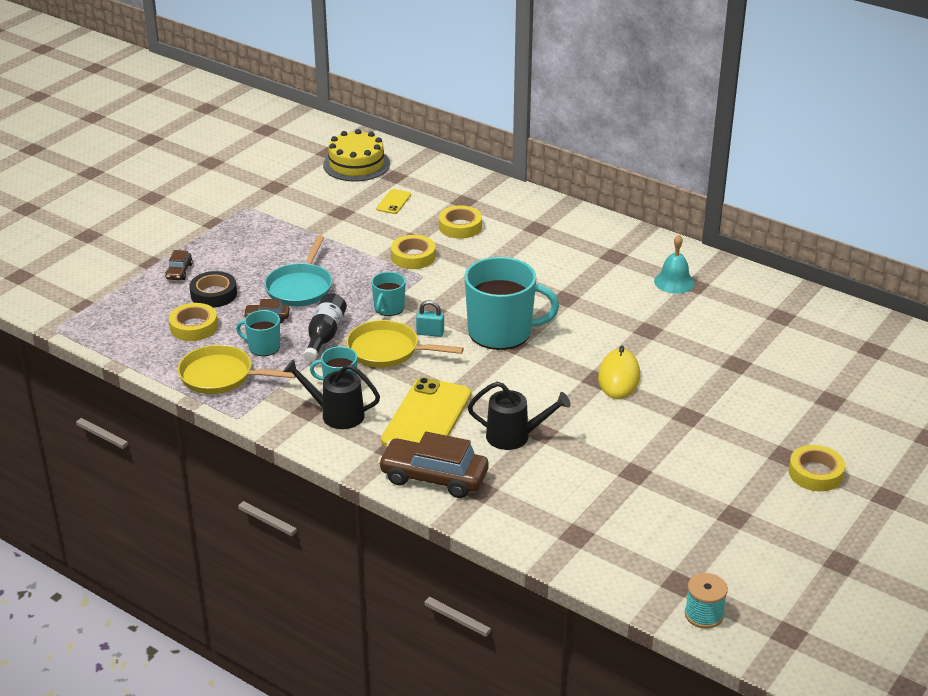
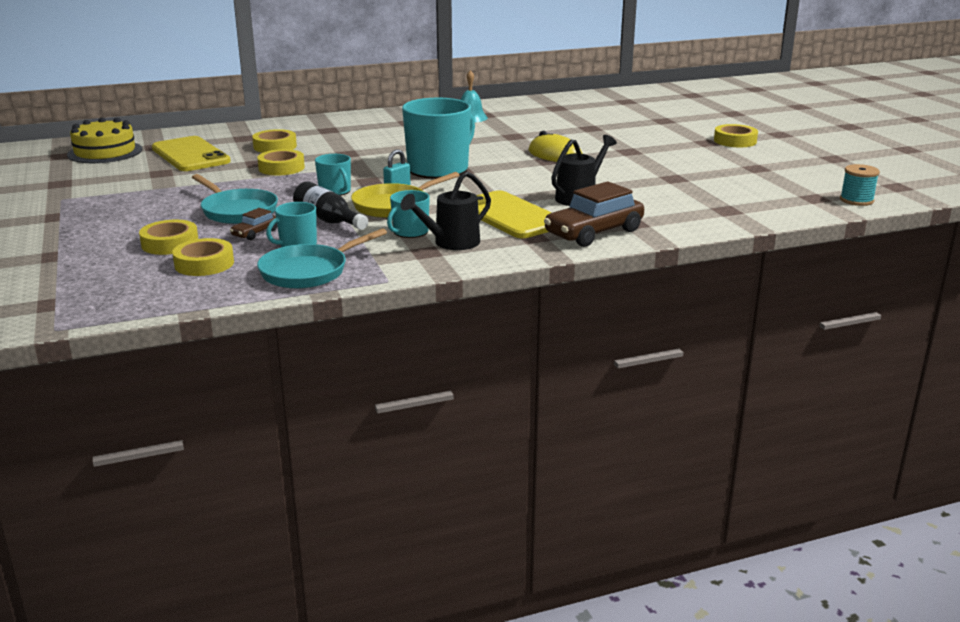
camera: 55 degrees left, 10 degrees down
(179, 272) = (98, 248): brown car -> none
(214, 294) = (170, 243): black tape -> yellow tape
(221, 376) = (308, 272): yellow pan -> turquoise pan
(393, 202) = (190, 155): yellow phone -> yellow phone, size x2.18

